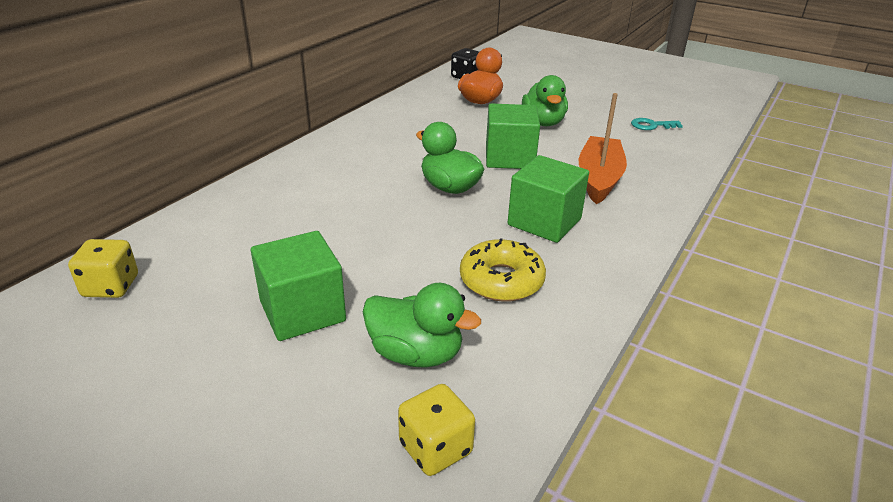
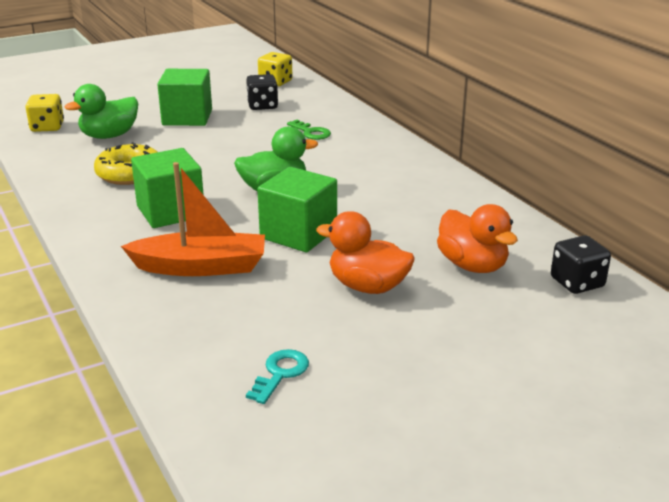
camera: 120 degrees right, 5 degrees down
(224, 264) = (262, 106): none -> black dice
(298, 206) = (311, 132): none -> green key
(543, 122) = (367, 287): green duck -> orange duck
(599, 178) = (201, 267): orange boat -> orange boat turned 45 degrees counterclockwise

